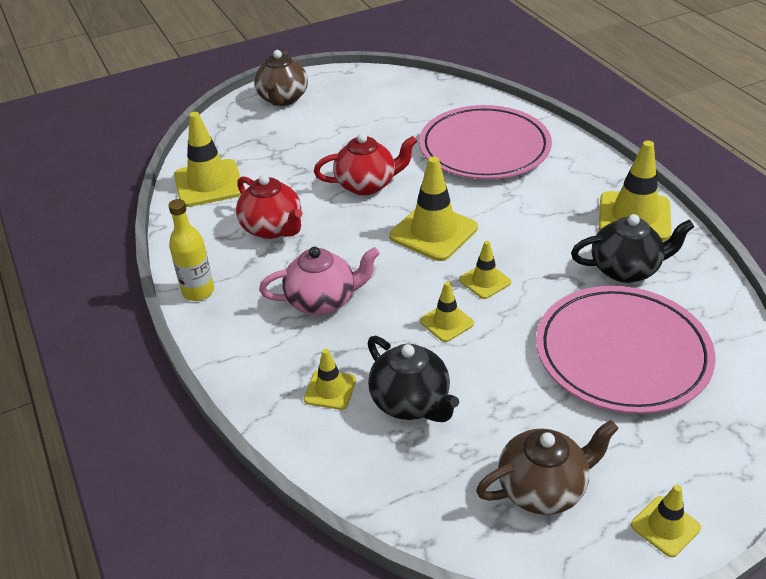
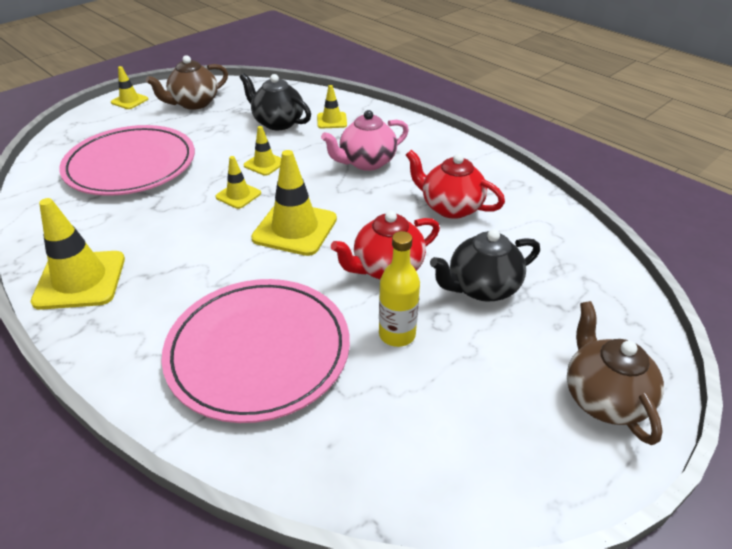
camera: 160 degrees right, 0 degrees up
(198, 291) = (467, 154): yellow bottle -> yellow bottle (397, 334)
(209, 183) = (557, 240): yellow traffic cone -> none
(626, 269) = (108, 224): black teapot -> black teapot (482, 287)

